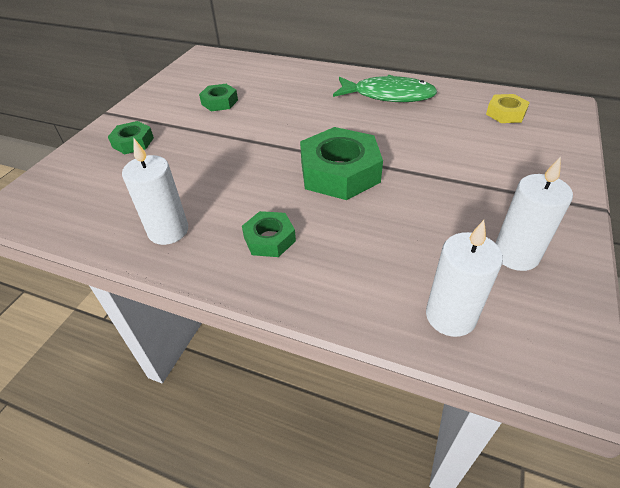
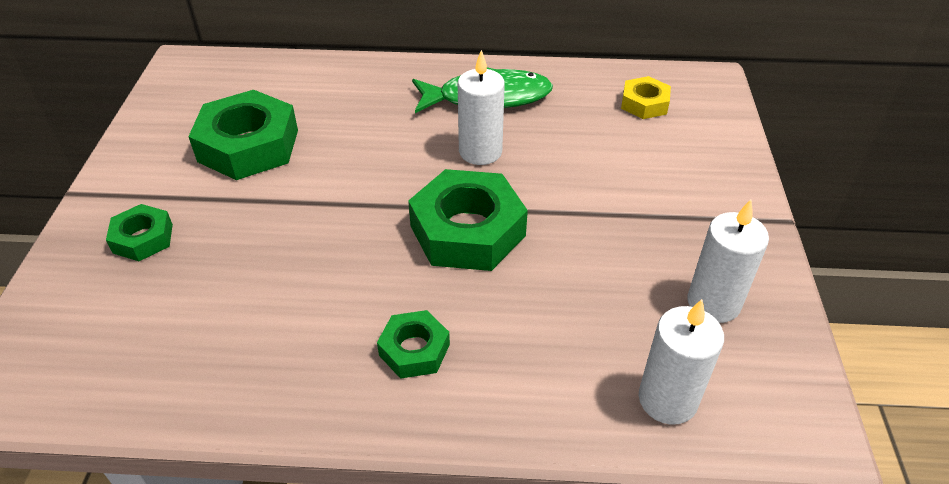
camera: 20 degrees left, 0 degrees up
(168, 231) = (268, 370): white candle -> white candle (480, 152)
(219, 102) = (248, 145): green nut -> green nut, size x1.88

